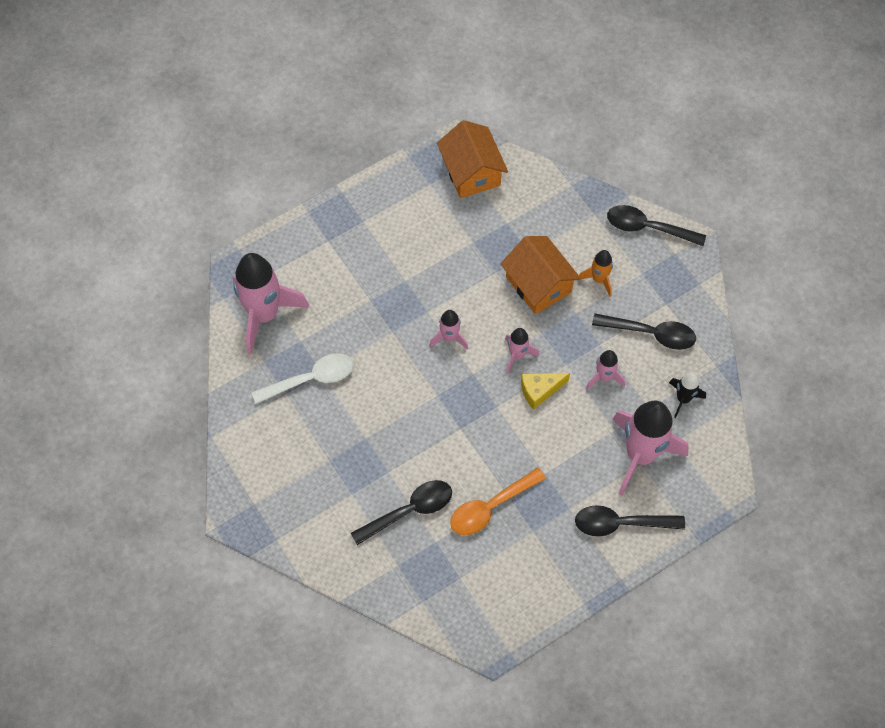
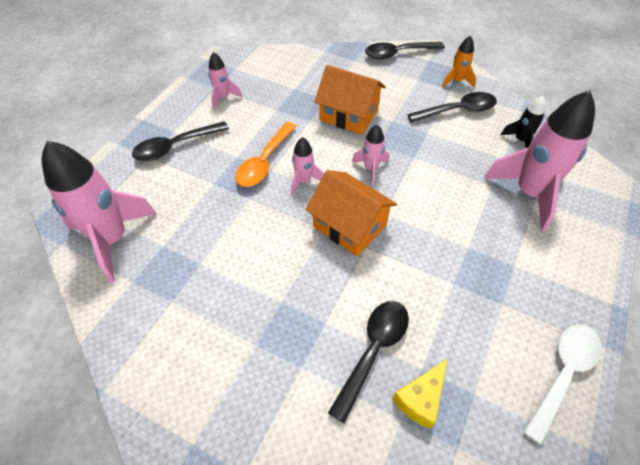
camera: 30 degrees left, 10 degrees down
(311, 379) = (192, 274): white spoon -> white spoon (563, 374)
(471, 172) = (245, 69): orange house -> orange house (349, 225)
(490, 507) = (447, 303): orange spoon -> orange spoon (264, 162)
(540, 391) = (410, 185): yellow cheese -> yellow cheese (420, 399)
(599, 279) = (391, 94): orange rocket -> orange rocket (456, 81)
(604, 377) = (450, 153): pink rocket -> pink rocket (223, 97)
(620, 523) = (566, 255): black spoon -> black spoon (175, 146)

